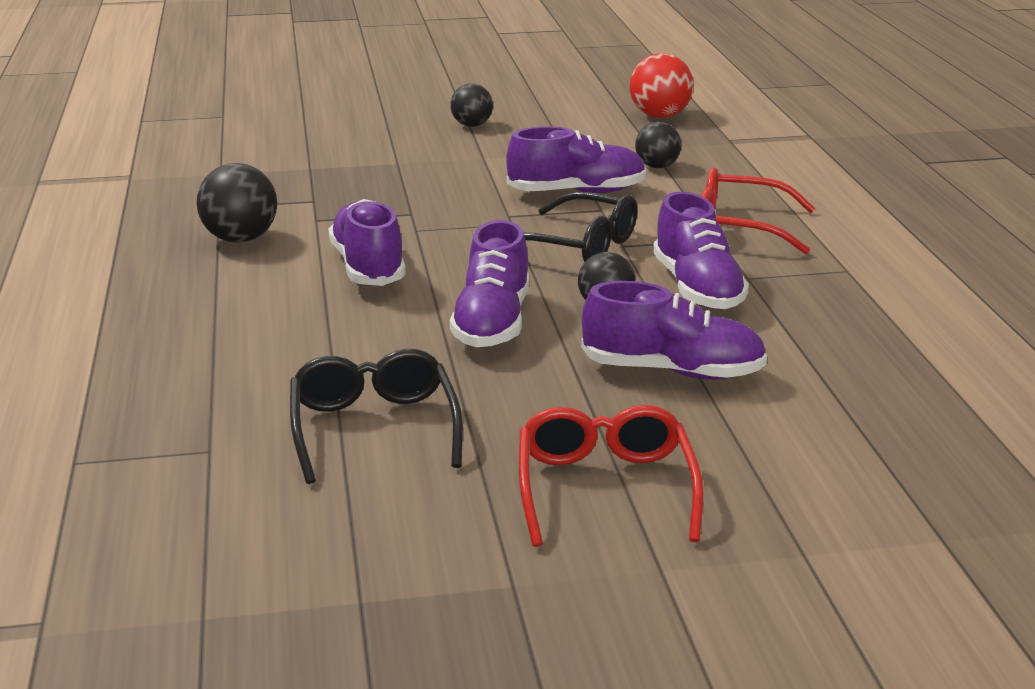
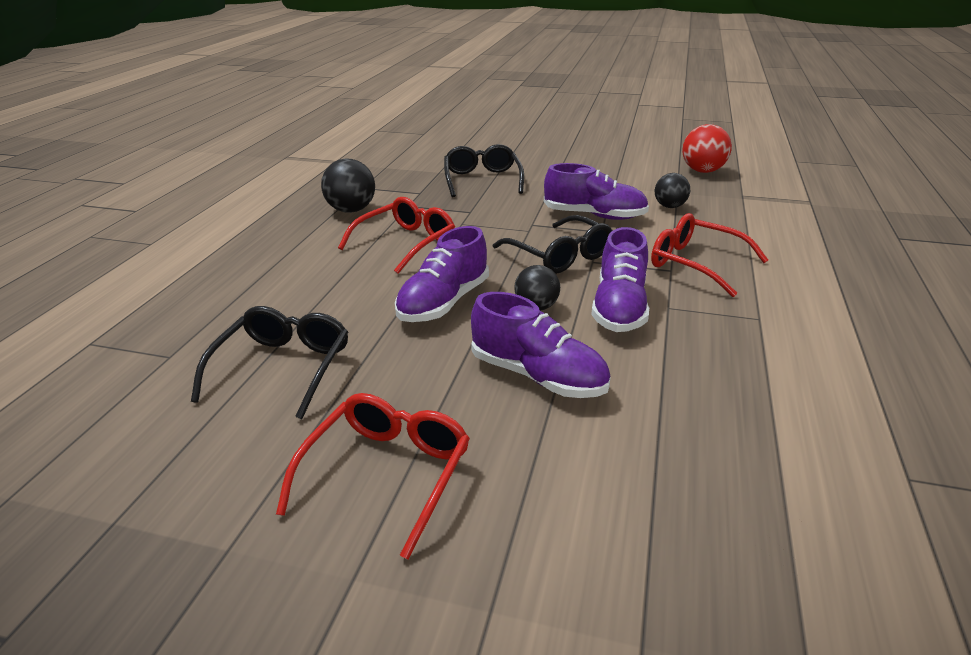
camera: 25 degrees right, 5 degrees up
(368, 267) = (405, 243): purple shoe -> red glasses
(384, 170) = (482, 180): none -> black glasses
(472, 125) = (566, 159): black ball -> none

